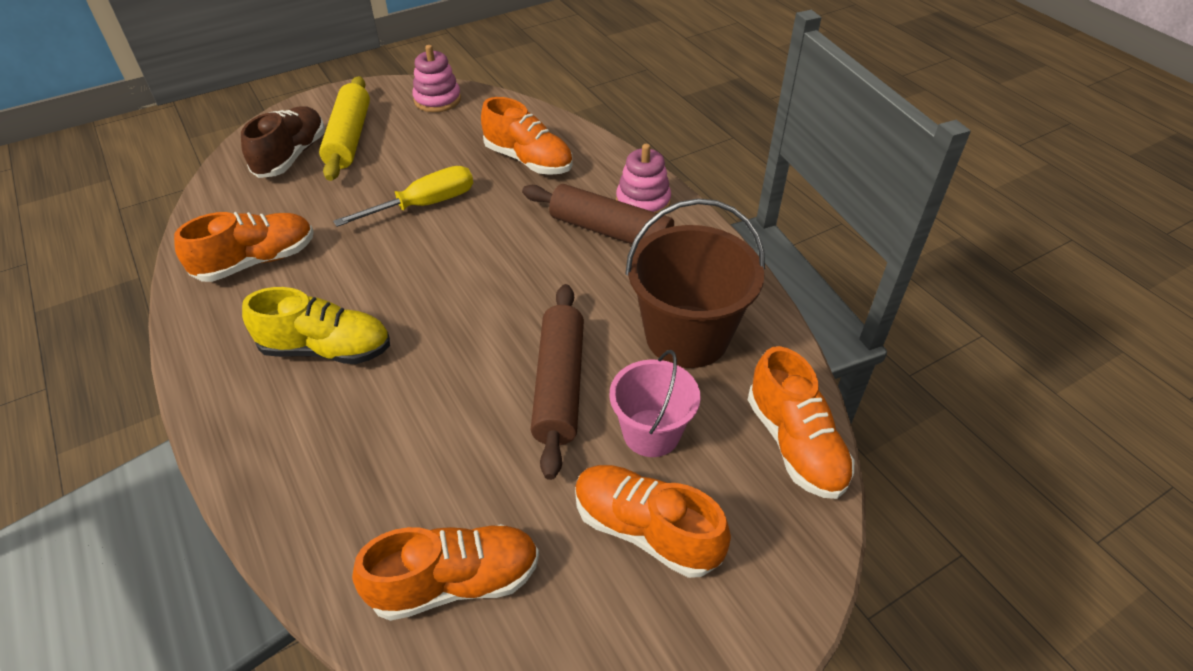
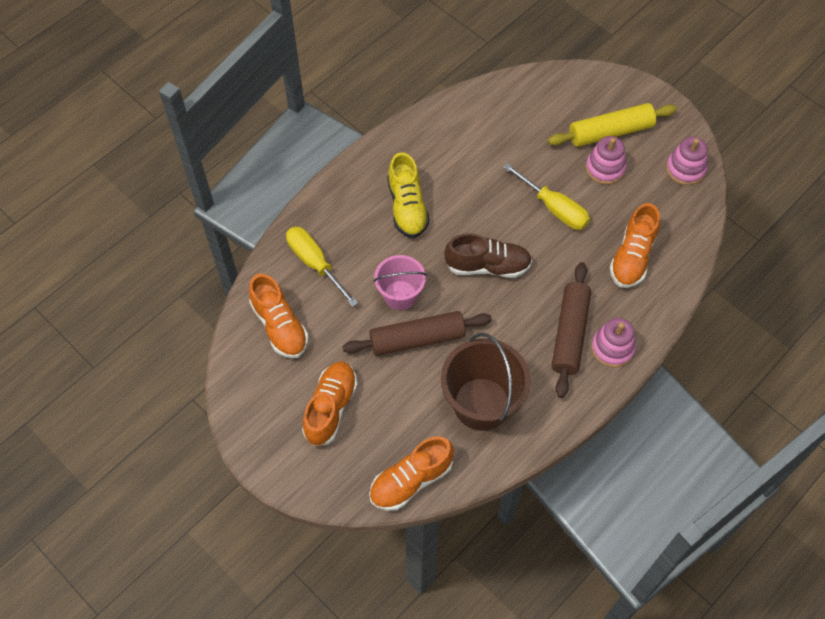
camera: 75 degrees right, 15 degrees up
(257, 261) = (465, 138): orange shoe -> none
(291, 156) = (575, 107): brown shoe -> brown shoe (487, 266)
(357, 496) = (315, 264): none -> yellow screwdriver
(396, 153) = (605, 168): none -> pink stacking toy
(651, 433) = (396, 398): pink bucket -> pink bucket (400, 295)

